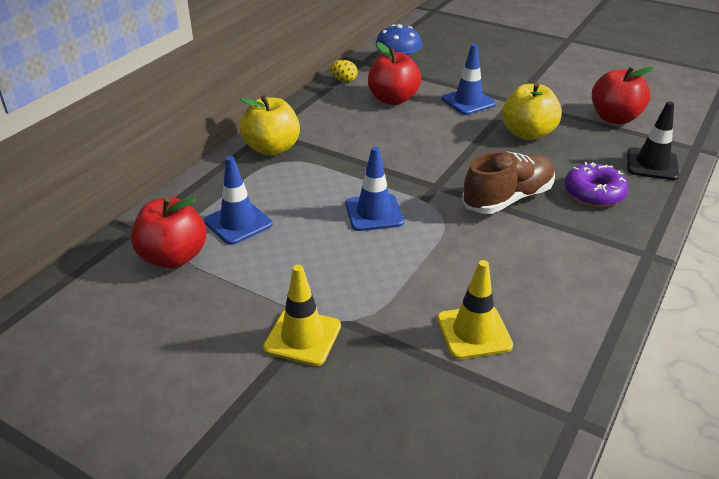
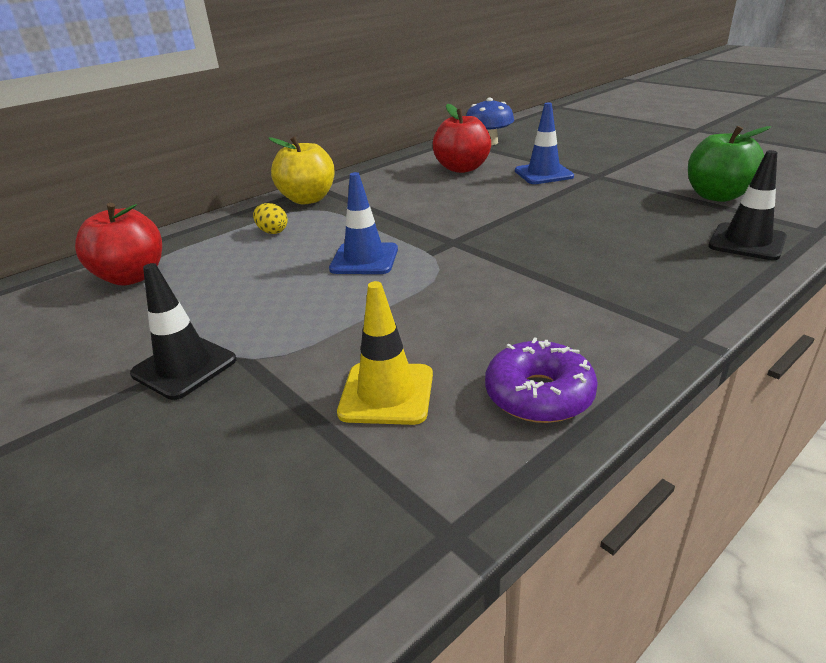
camera: 20 degrees right, 5 degrees down
(238, 223) = (220, 255): blue traffic cone -> none
(302, 337) = (184, 367): yellow traffic cone -> black traffic cone
(344, 80) = (423, 153): yellow egg -> yellow egg (272, 232)
(507, 199) = (530, 260): brown shoe -> none
(527, 133) = (595, 203): yellow apple -> none
(594, 193) = (648, 264): purple donut -> purple donut (539, 395)
(614, 118) = (717, 196): red apple -> green apple

